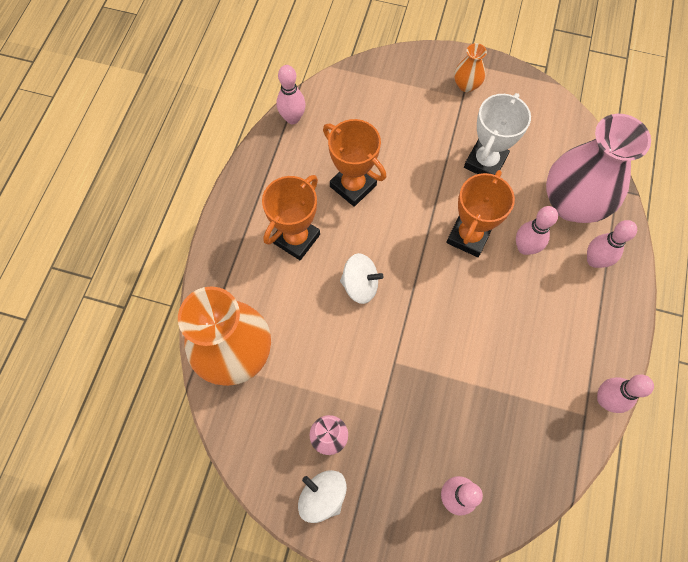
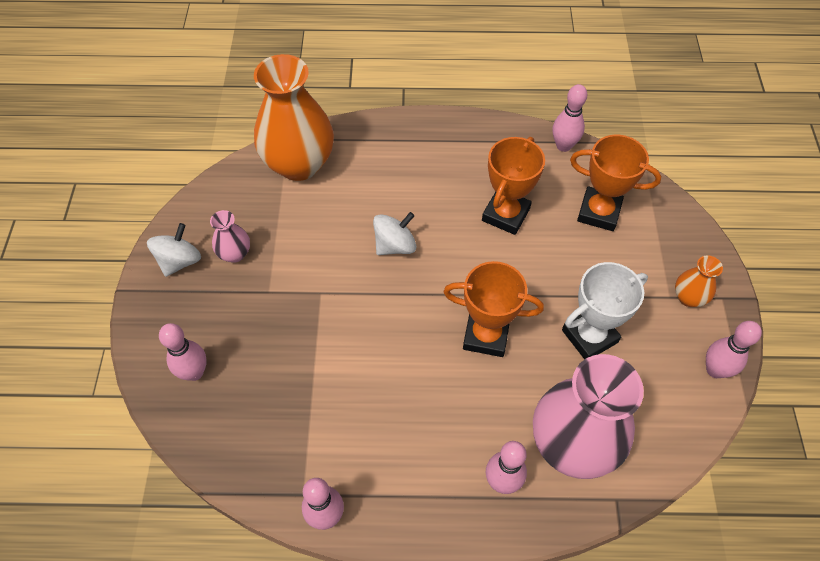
camera: 75 degrees right, 10 degrees down
(296, 238) = (428, 181): orange trophy -> orange trophy (599, 212)
(360, 285) = (395, 245): white spinning top -> white spinning top turned 120 degrees counterclockwise
(485, 162) = (589, 336): white trophy -> white trophy turned 45 degrees counterclockwise
(525, 248) = (492, 397): pink bowling pin -> pink bowling pin (715, 370)

